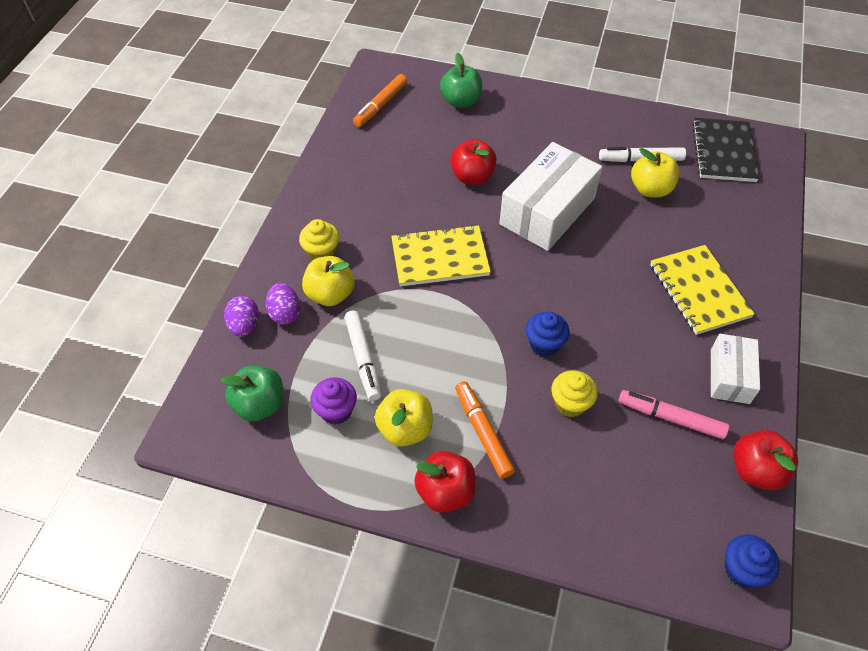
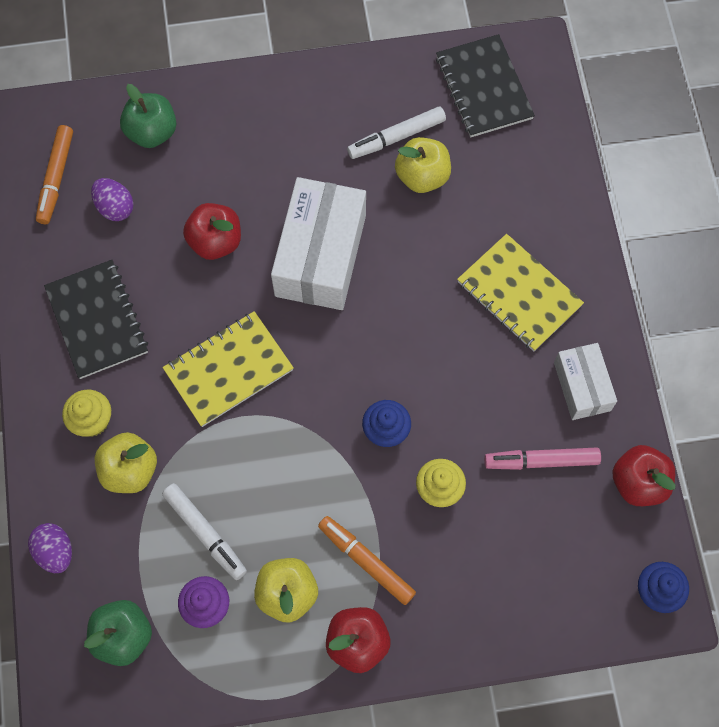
camera: 25 degrees left, 15 degrees up
(285, 313) = (92, 516): purple egg -> purple egg (115, 207)
(361, 194) = (97, 320): none -> black notebook

